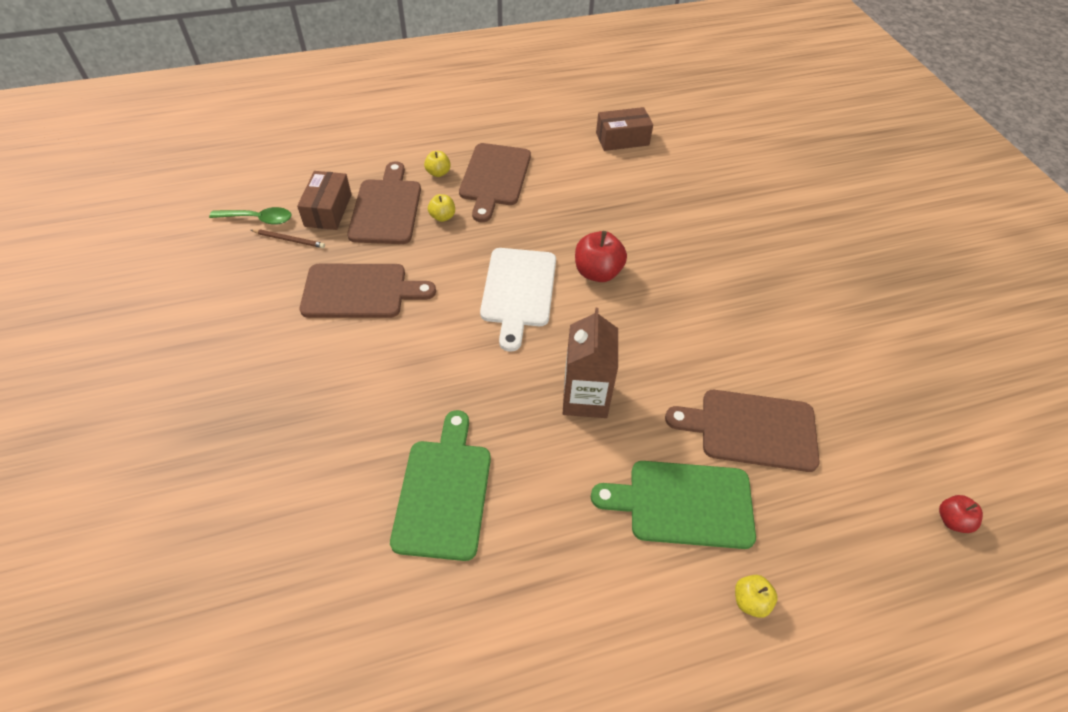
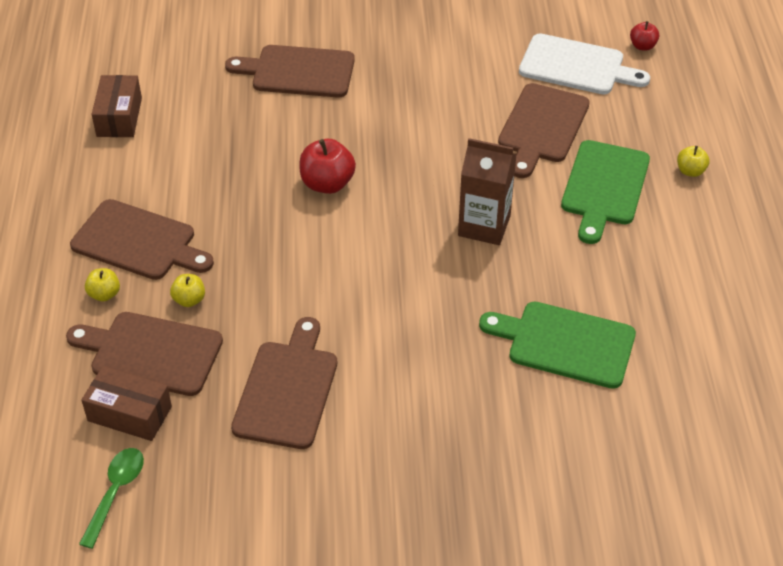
camera: 75 degrees left, 5 degrees down
(289, 240) = (171, 457): brown pencil -> none
(518, 291) = (333, 251): white cutting board -> white cutting board (576, 66)
(730, 227) = (298, 71): none -> brown cutting board

